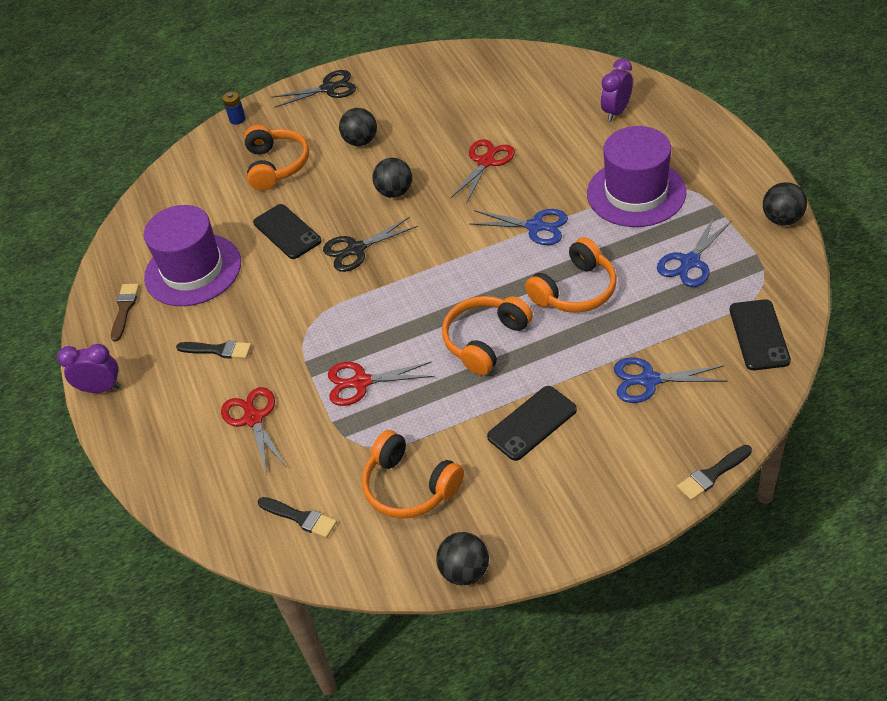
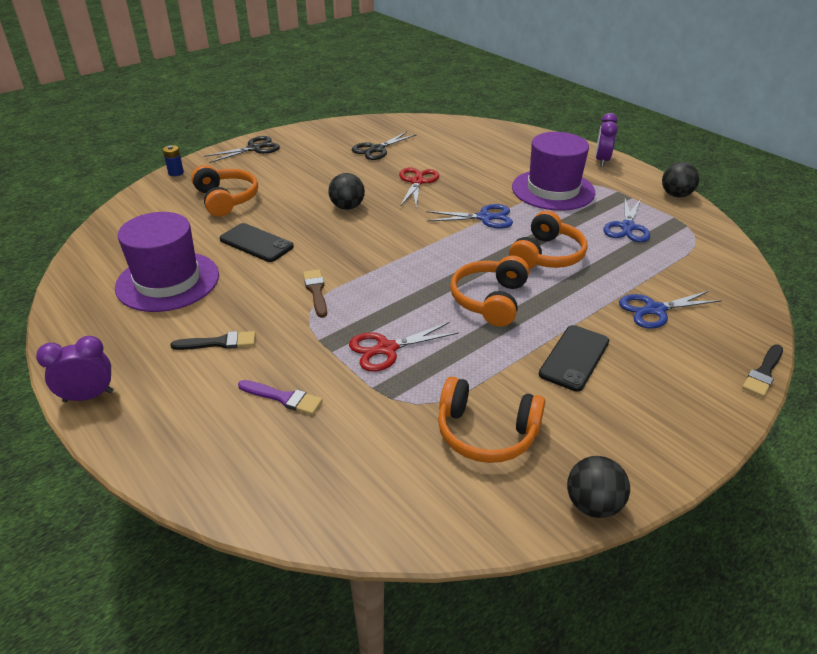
camera: 25 degrees left, 10 degrees down
(124, 309) = (99, 321): brown brush -> brown brush (316, 291)
(253, 419) = (283, 398): red scissors -> purple brush
(300, 518) = (379, 486): black brush -> none
(356, 249) = (330, 248): black scissors -> black scissors (377, 149)
(361, 141) = (299, 178): black ball -> none
(616, 111) = (504, 146): purple clock -> purple clock (602, 161)
(759, 335) = (718, 267): black phone -> none

